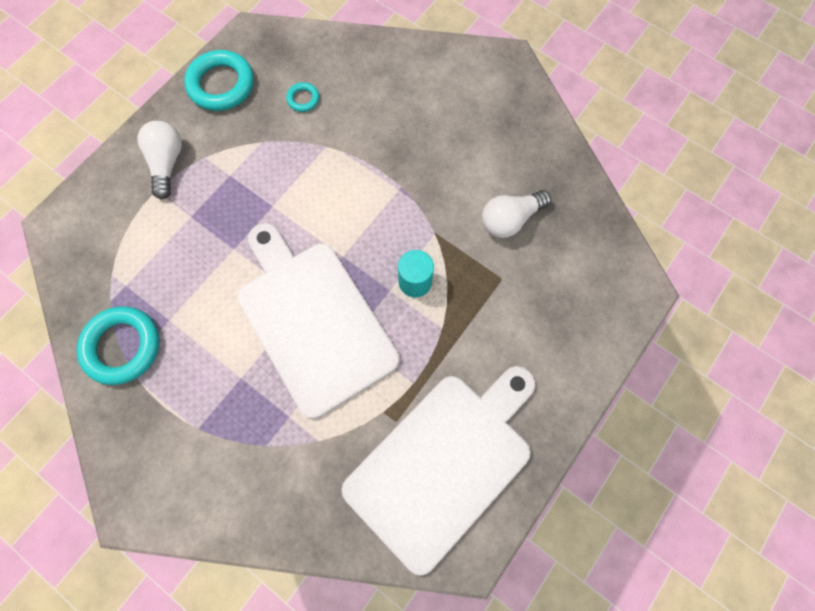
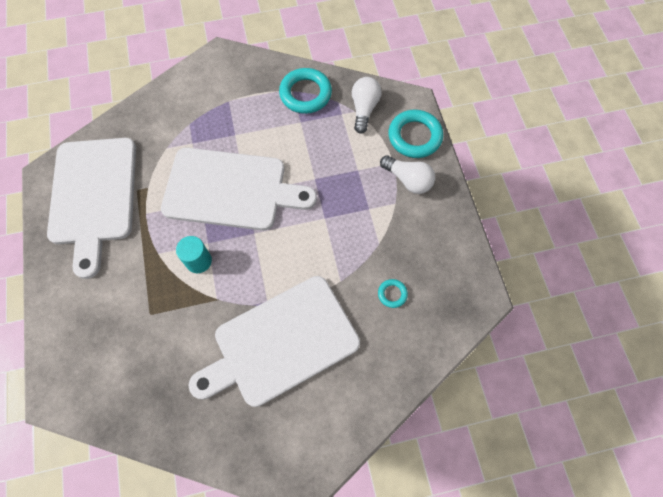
camera: 130 degrees right, 5 degrees down
(221, 85) = (448, 249): turquoise ring -> turquoise ring (414, 136)
(423, 150) = (281, 343): none -> white cutting board
(510, 219) = (179, 356): white light bulb -> white light bulb (364, 109)

